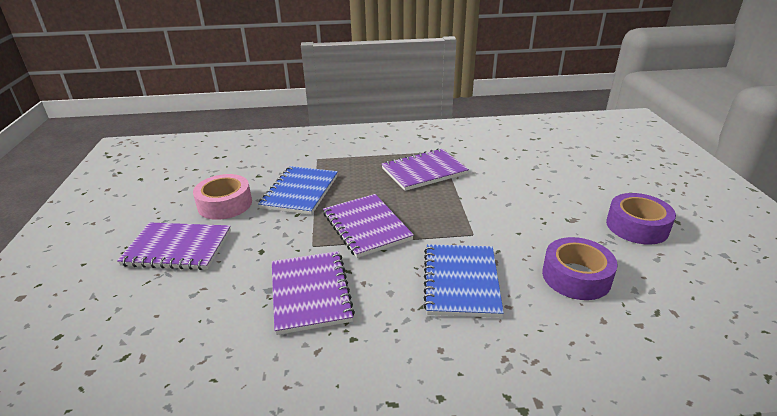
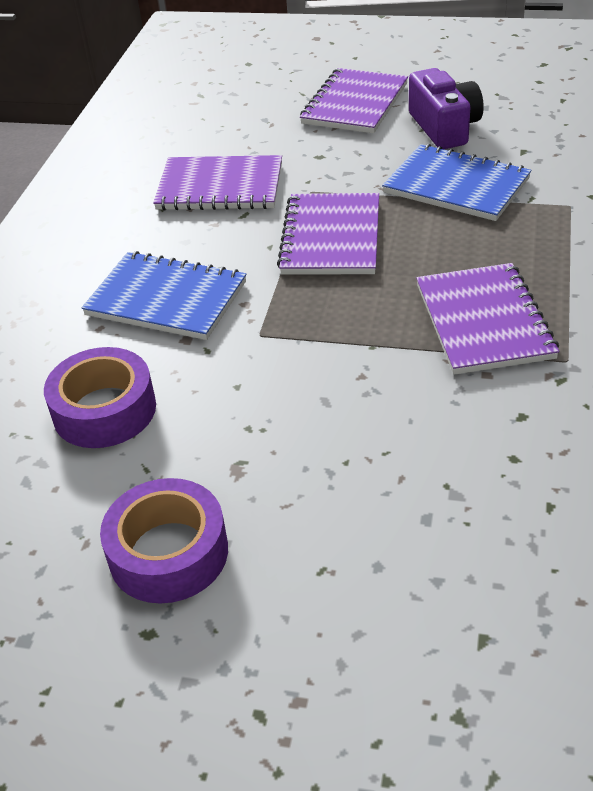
camera: 110 degrees right, 10 degrees up
(225, 204) = (444, 127): pink tape -> purple camera
(366, 226) = (331, 237): purple notebook -> purple notebook turned 75 degrees counterclockwise

